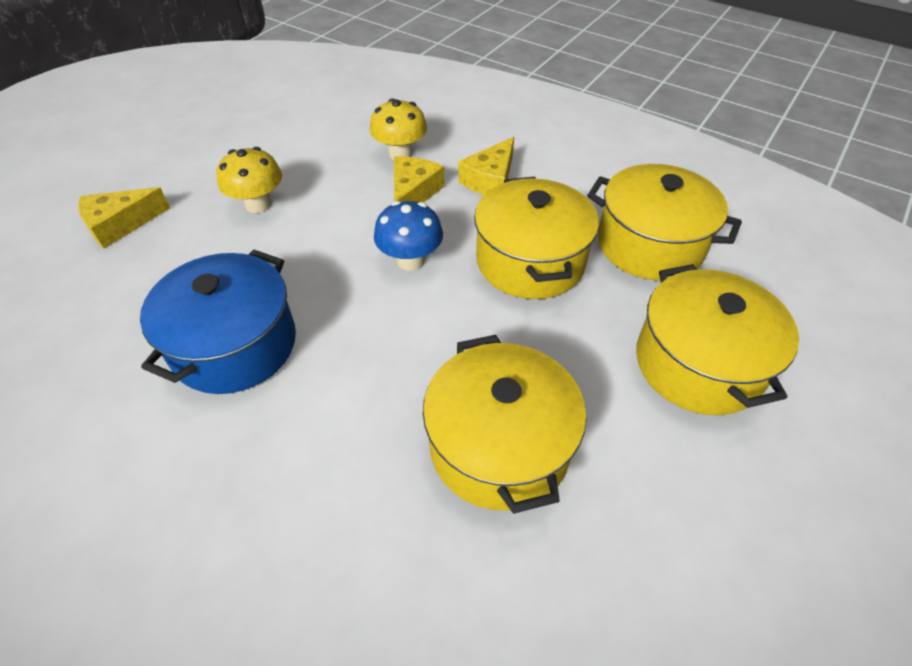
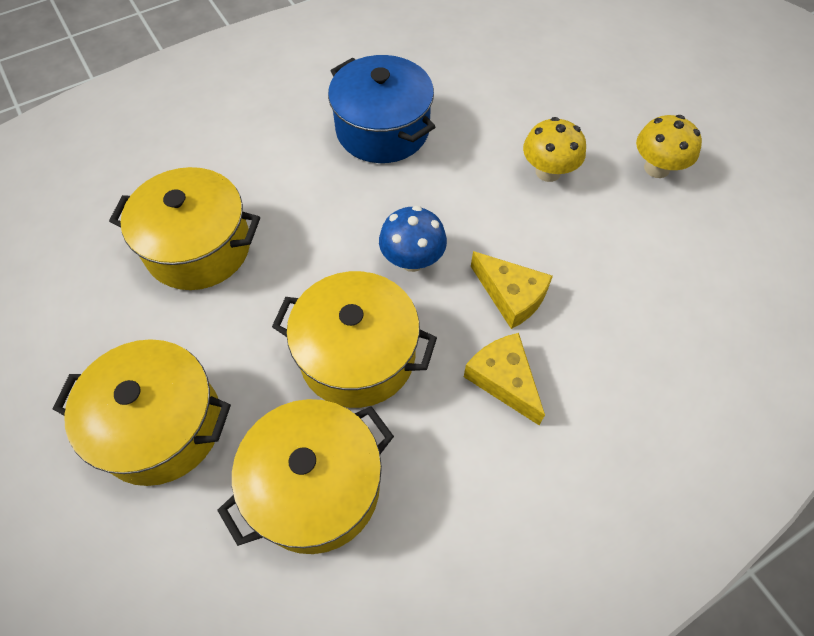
camera: 115 degrees right, 10 degrees up
(120, 224) = (559, 84): yellow cheese -> none
(400, 153) = (590, 309): yellow mushroom -> yellow mushroom (656, 168)

